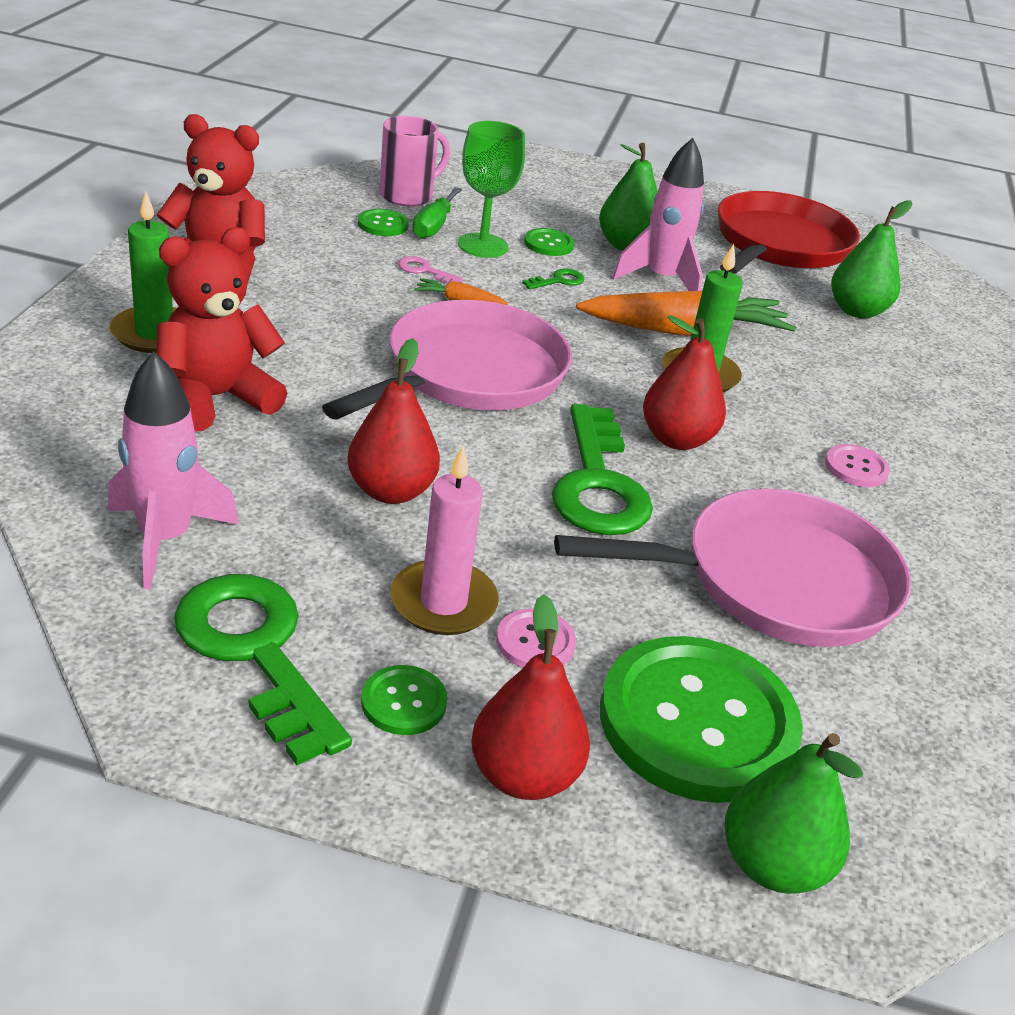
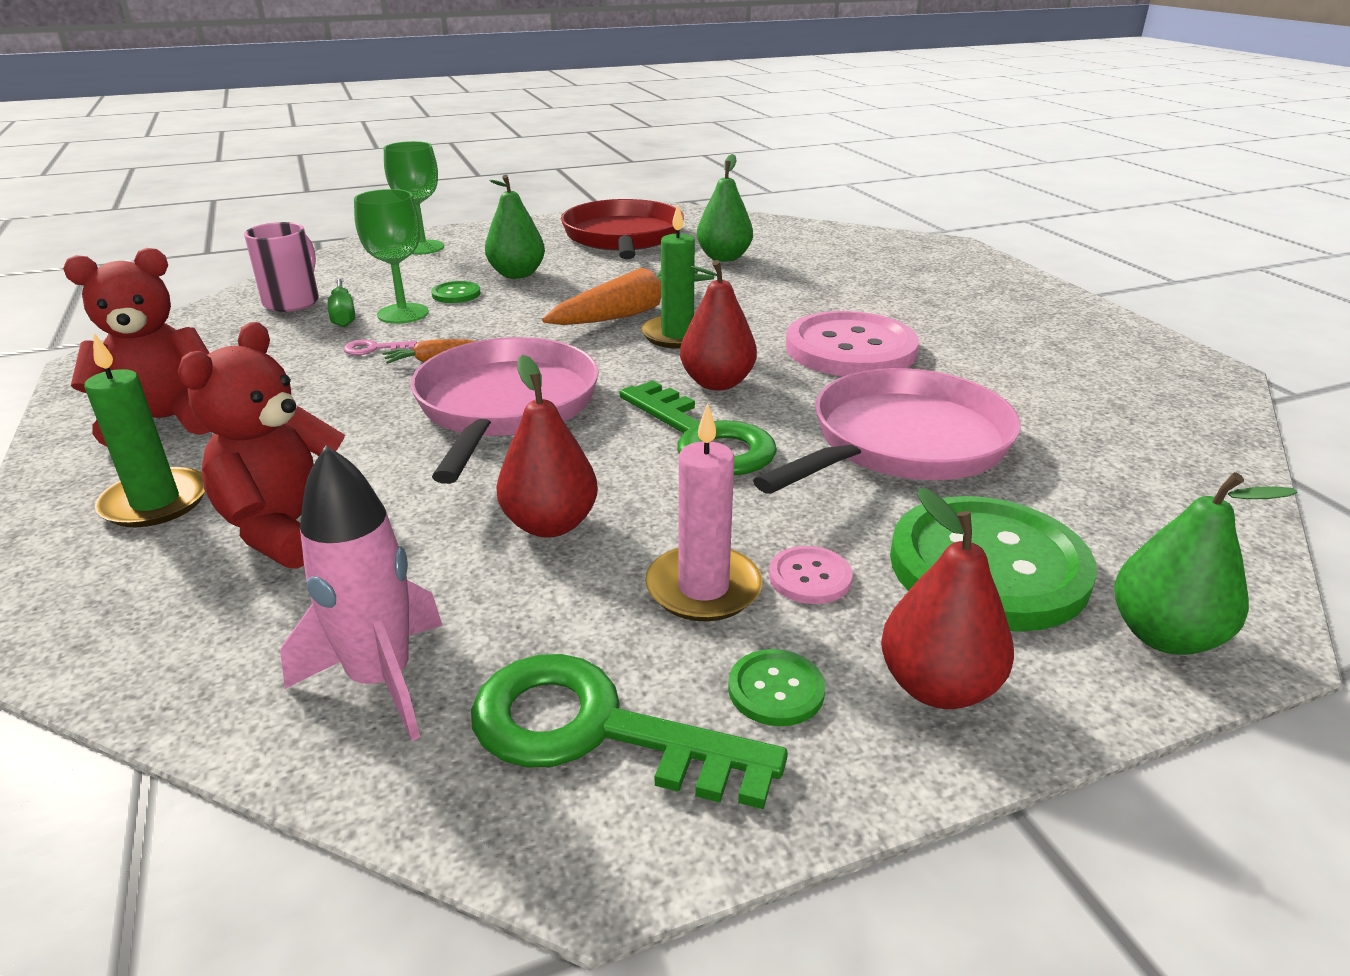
camera: 30 degrees left, 5 degrees down
(383, 224) = (294, 329): green button -> none
(558, 281) = (495, 315): green key -> none
(573, 181) = (423, 247): none -> green goblet
(661, 279) = (571, 286): pink rocket -> none
(856, 468) = (850, 349): pink button -> pink button, size x2.39

